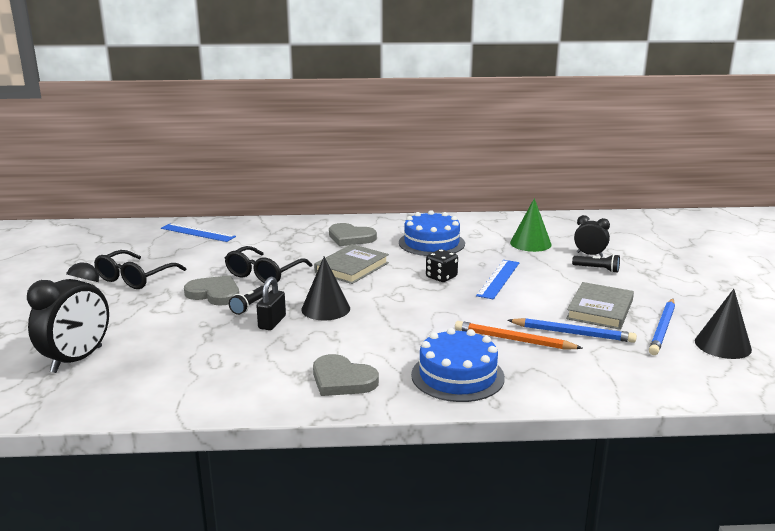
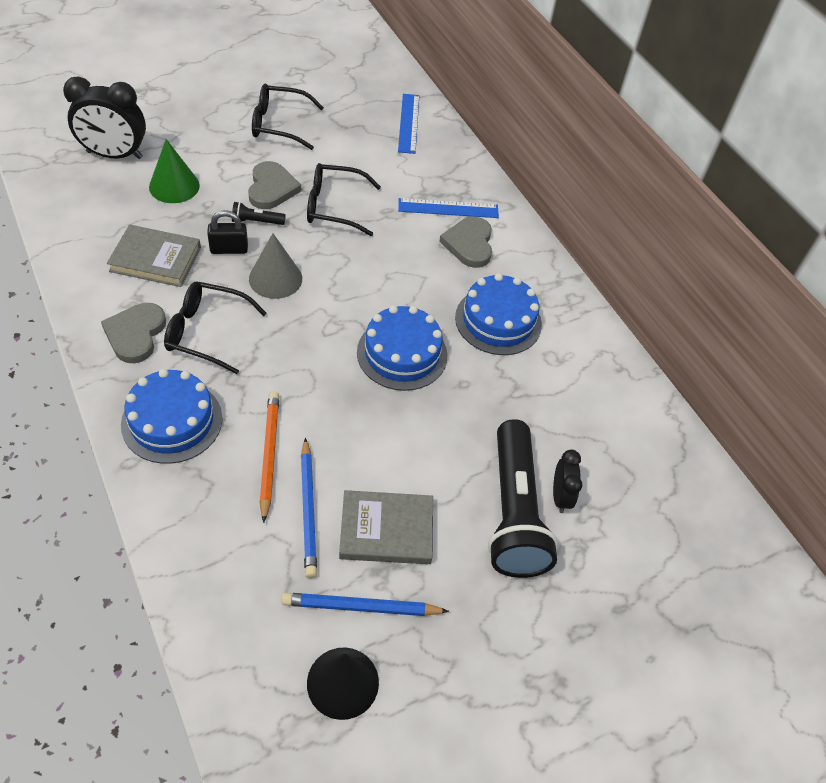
camera: 60 degrees right, 30 degrees up
(325, 309) = (275, 278): black cone -> grey cone
(351, 267) = (386, 269): grey book -> grey book (155, 259)
(365, 346) = (206, 332): none -> black glasses
(441, 277) = (402, 353): black dice -> blue cake
(498, 279) = (425, 409): blue ruler -> blue ruler (448, 208)
(530, 243) = (559, 422): green cone -> green cone (174, 186)
(597, 269) = (514, 512): black flashlight -> black flashlight, size x2.48

